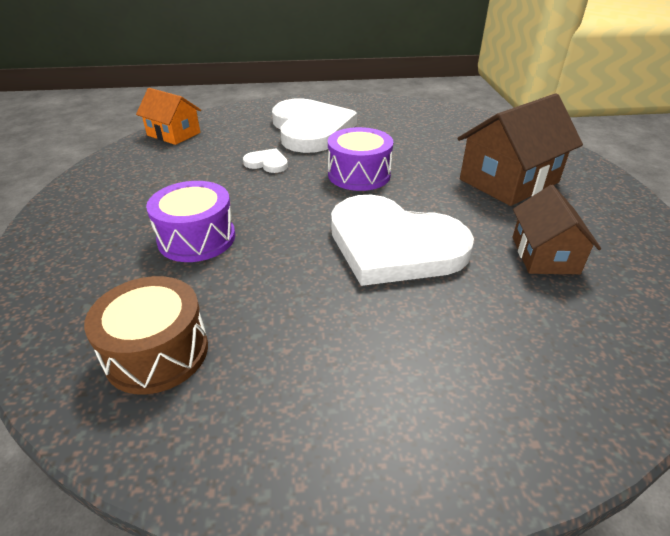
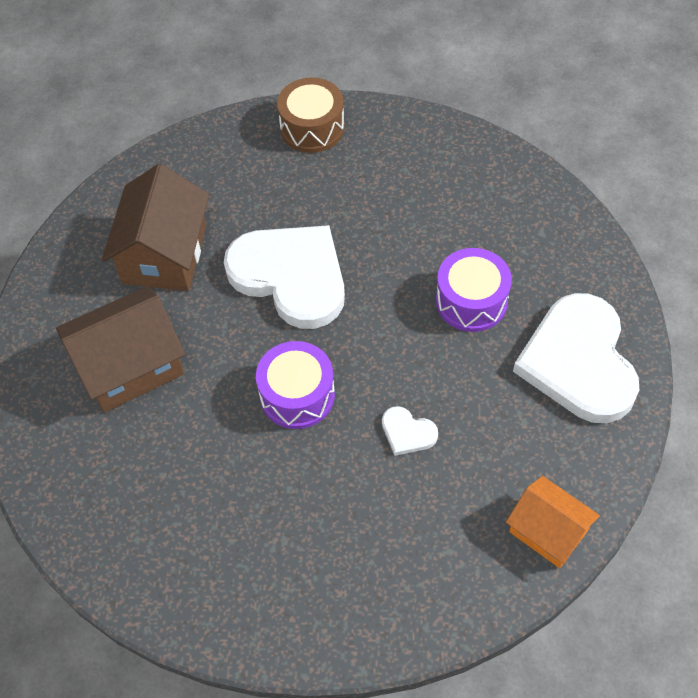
camera: 170 degrees left, 20 degrees up
(157, 352) = (477, 191): brown drum -> brown drum (312, 128)
(310, 129) = (343, 525): white heart -> white heart (579, 362)
(544, 255) = (165, 254): brown house -> brown house, size x1.59

